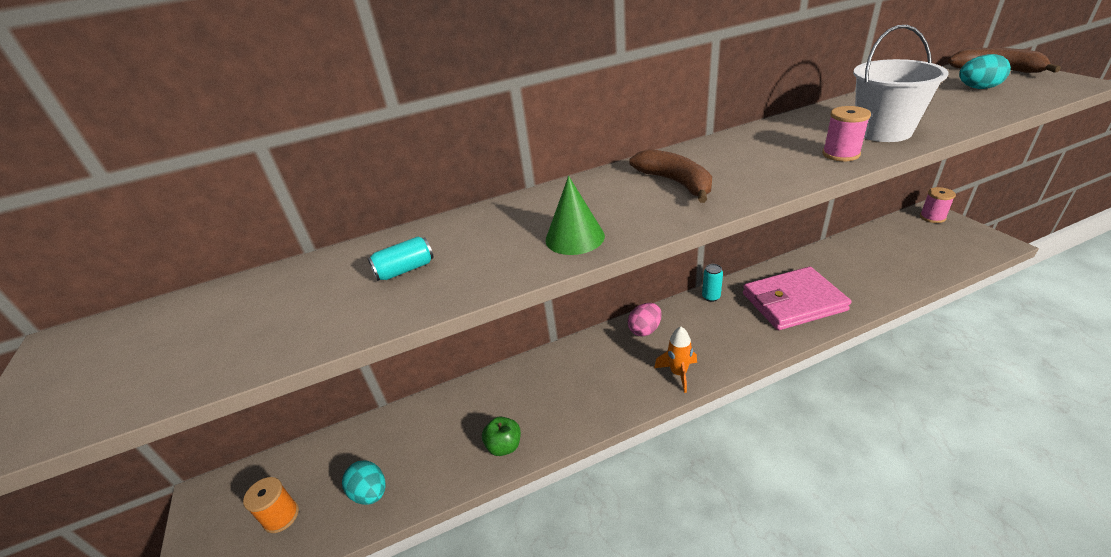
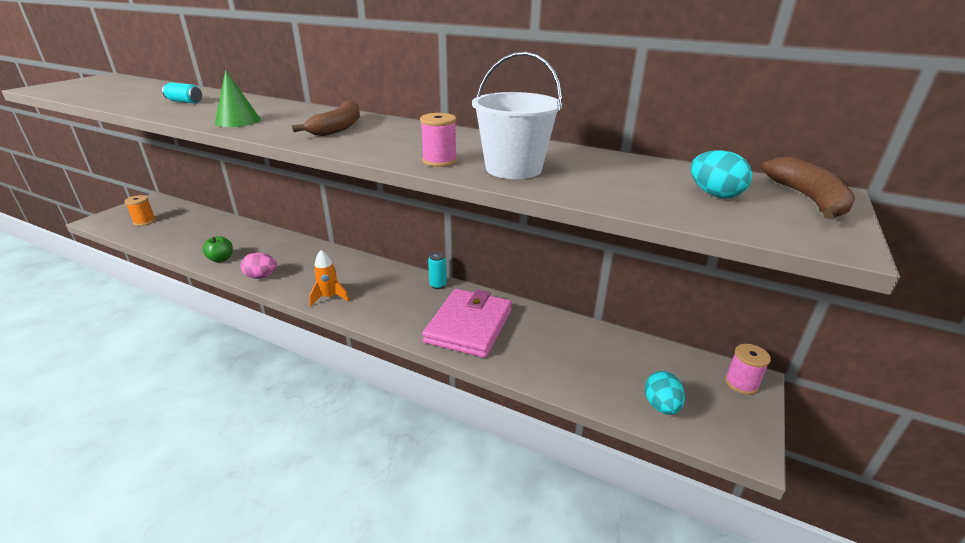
camera: 45 degrees right, 5 degrees down
(370, 493) = (168, 236): turquoise egg -> turquoise egg (661, 406)
(645, 330) = (370, 270): pink egg -> pink egg (261, 276)
(793, 302) = (469, 326): pink wallet -> pink wallet turned 75 degrees clockwise

